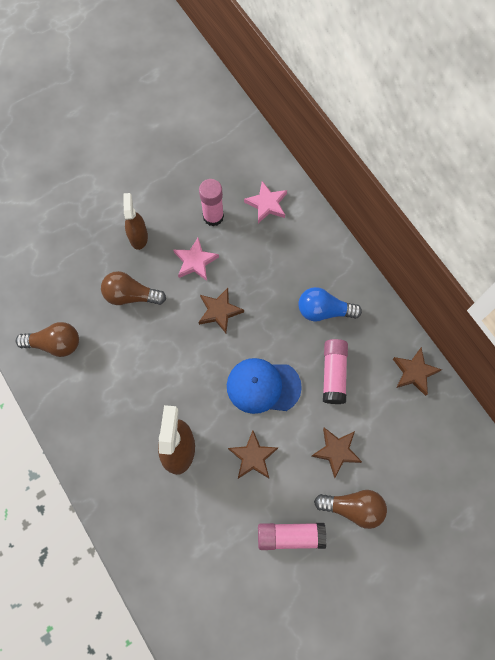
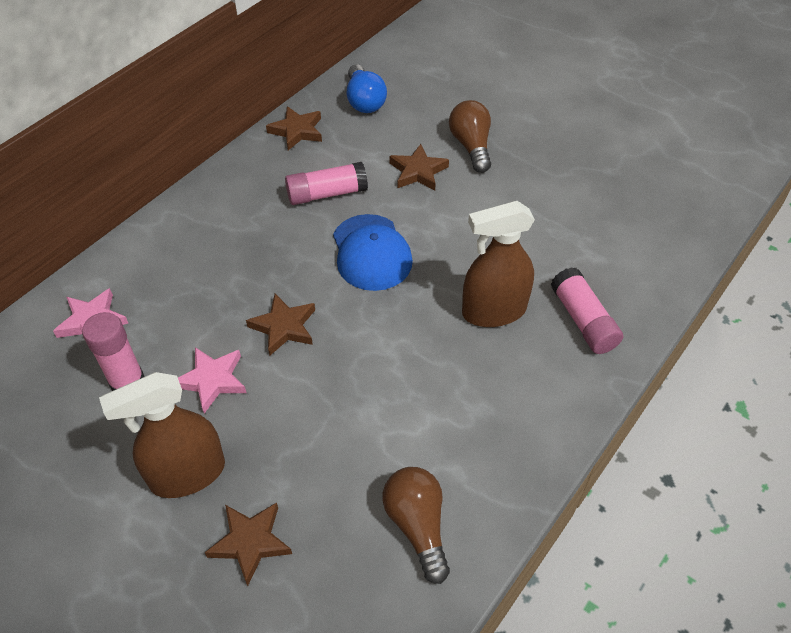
camera: 110 degrees left, 20 degrees down
(131, 295) = (296, 446): brown light bulb -> none
(138, 237) = (187, 474): brown spray bottle -> brown spray bottle, size x1.51
(253, 457) = (463, 239): brown star -> brown star (250, 542)
(290, 536) = (530, 186): pink glue stick -> pink glue stick (583, 320)
(324, 311) = (246, 221): blue light bulb -> blue light bulb (364, 101)

